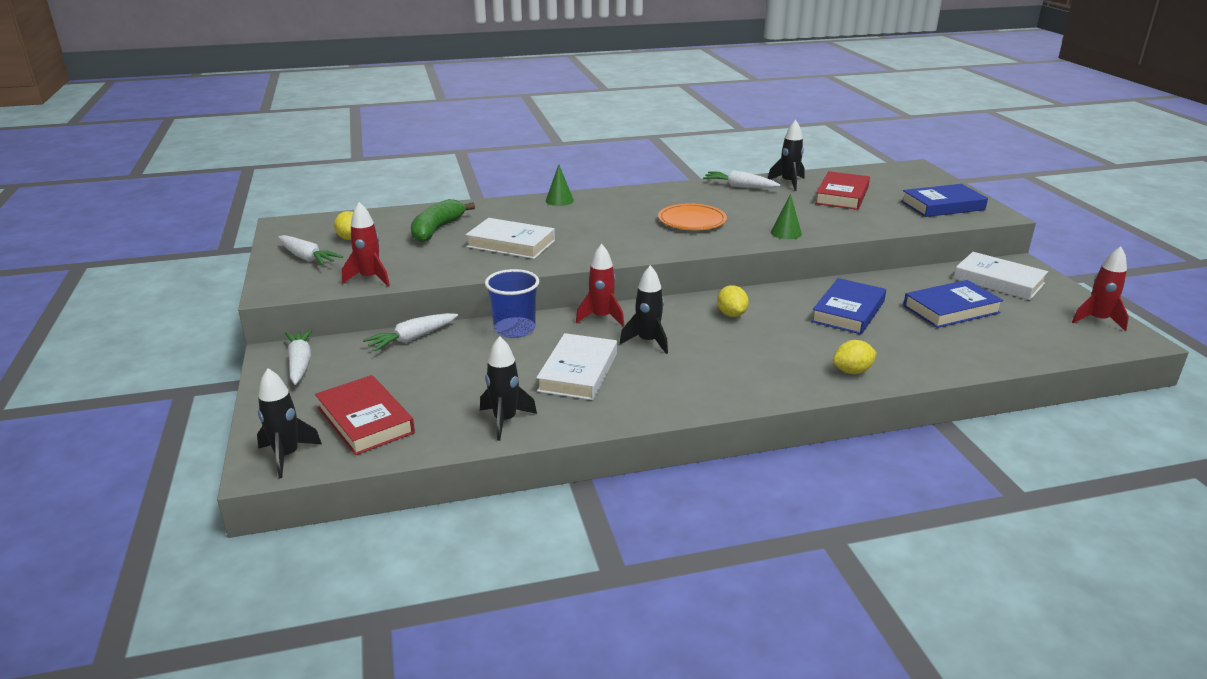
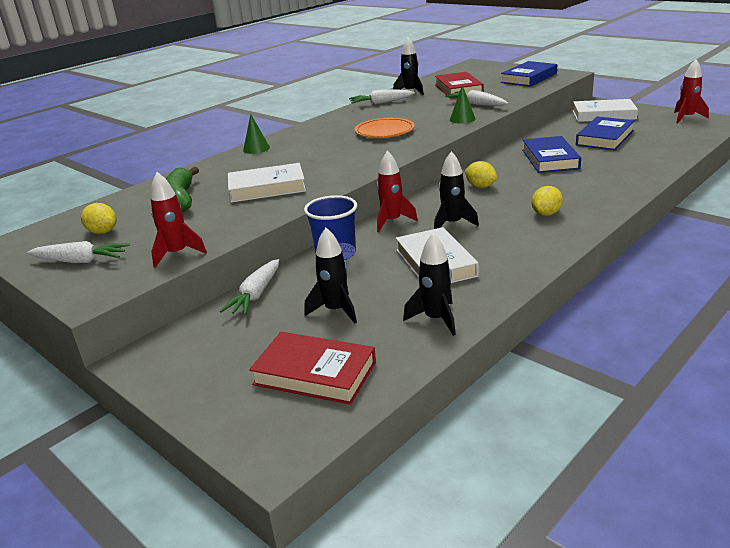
camera: 30 degrees left, 0 degrees up
(287, 456) = (285, 437): black rocket -> black rocket (336, 310)
(300, 363) = (173, 357): white carrot -> white carrot (476, 105)
(852, 371) = (611, 191): yellow lemon -> yellow lemon (546, 214)

